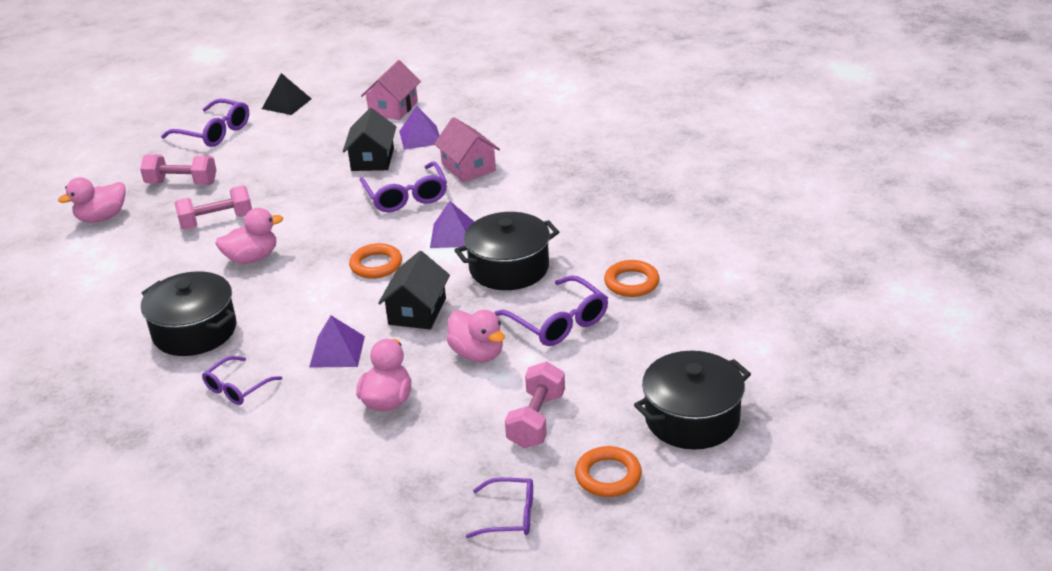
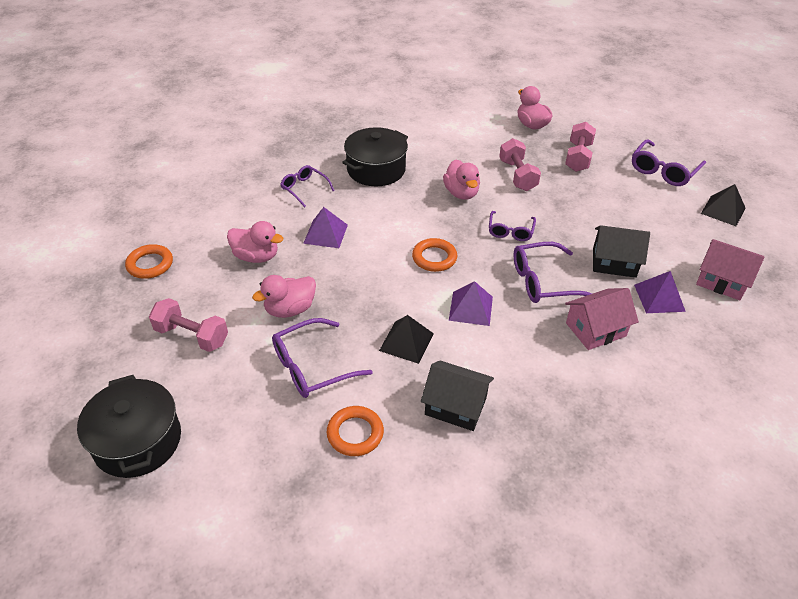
camera: 95 degrees right, 10 degrees up
(417, 311) = (360, 278): black house -> black house (455, 406)
(509, 268) = (406, 342): black pot -> black pyramid
(510, 515) = (102, 310): purple glasses -> purple glasses (510, 231)
(608, 476) = (106, 370): orange ring -> orange ring (150, 264)

